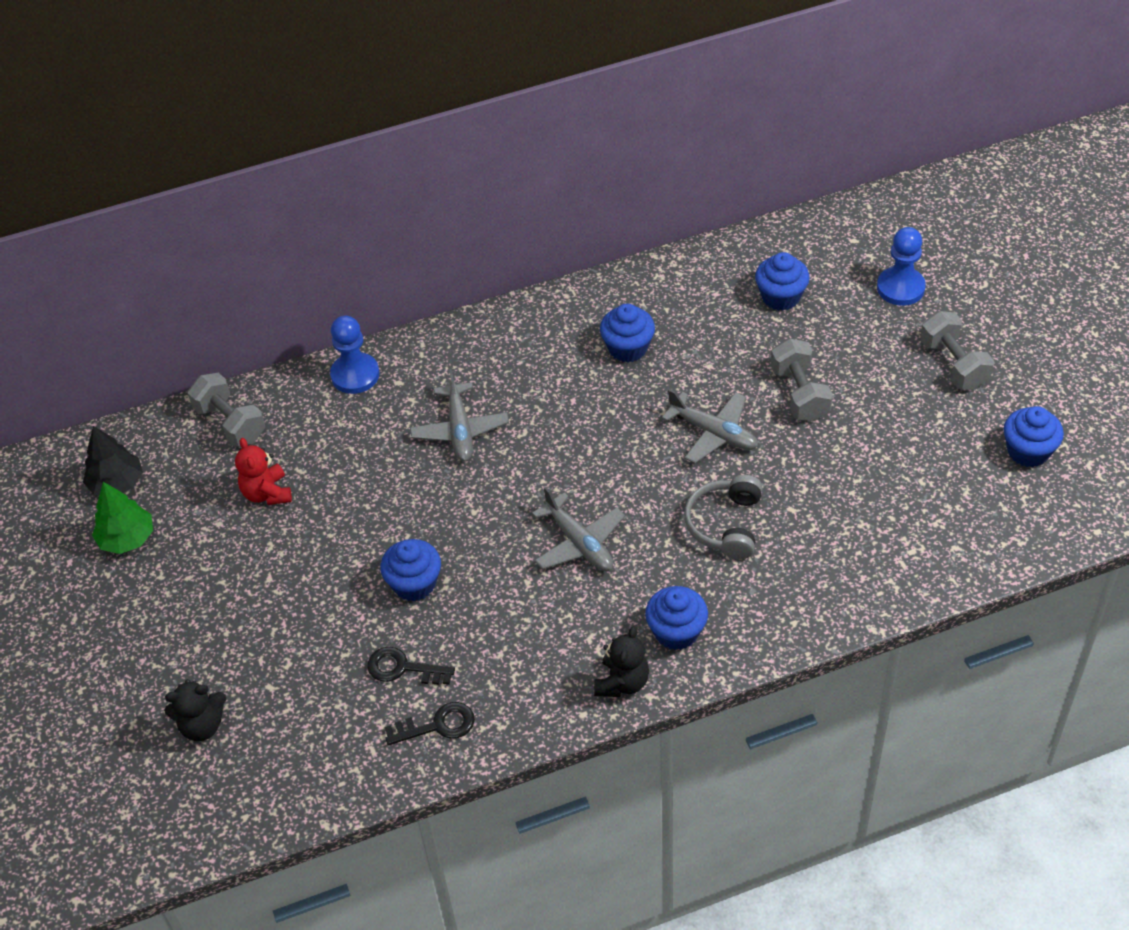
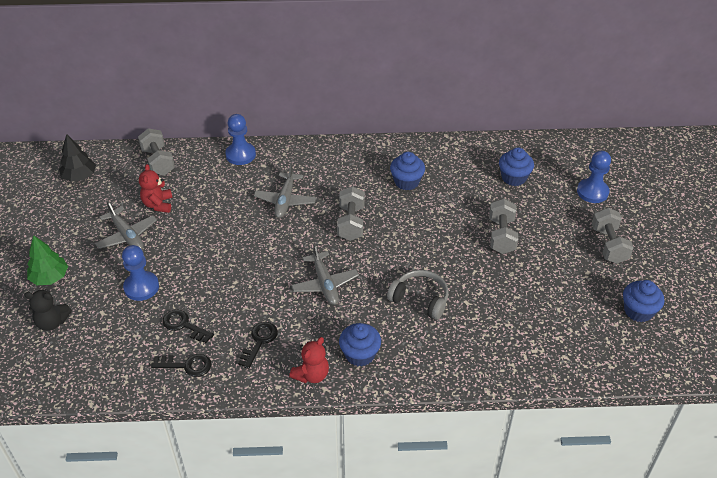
camera: 15 degrees right, 5 degrees down
(127, 538) = (69, 207): green tree -> green tree (50, 277)
(309, 630) = (141, 287): none -> blue pawn
(414, 584) = (215, 279): blue cupcake -> none
(525, 658) = (259, 341): none -> black key
(574, 437) = (351, 223): none -> grey dumbbell
(622, 682) = (311, 375): black teddy bear -> red teddy bear
(713, 433) = (437, 243): grey plane -> grey plane (127, 235)
(725, 524) = (420, 299): grey headphones -> grey headphones turned 90 degrees clockwise

